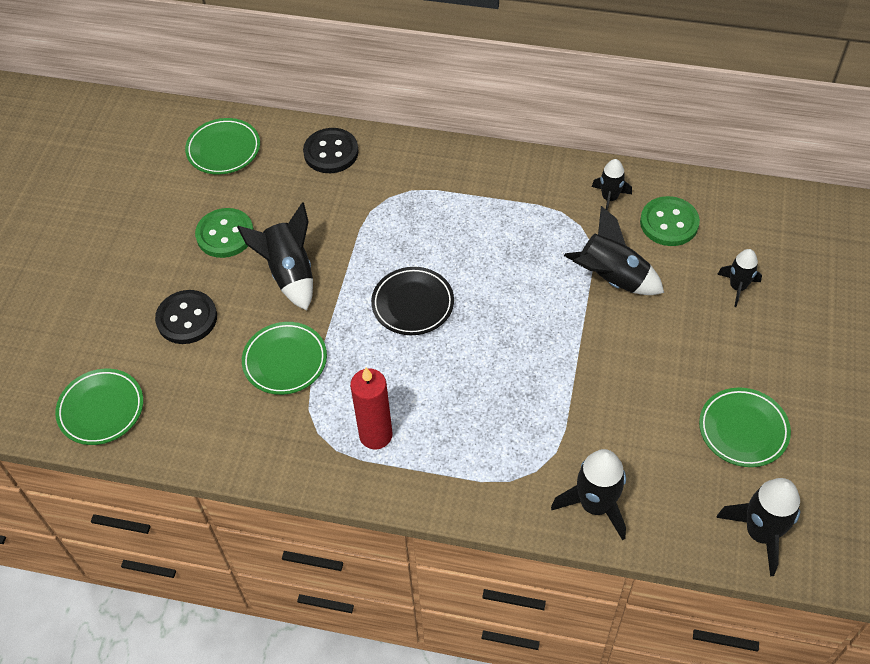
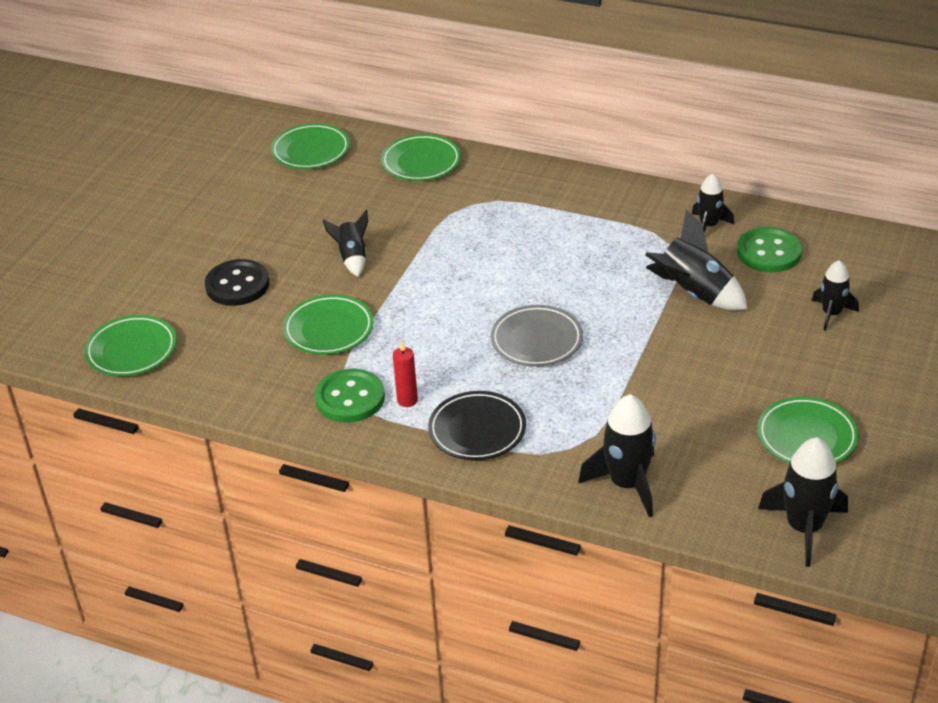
camera: 10 degrees right, 15 degrees down
(225, 234) = (294, 220): green button -> green button (350, 398)
(289, 273) = (352, 258): black rocket -> black rocket, size x0.62
(331, 152) = (421, 162): black button -> green plate
(375, 435) = (407, 400): red candle -> red candle, size x0.57
(413, 304) = (474, 295): black plate -> black plate (477, 430)
(480, 350) = (536, 340): none -> grey plate

